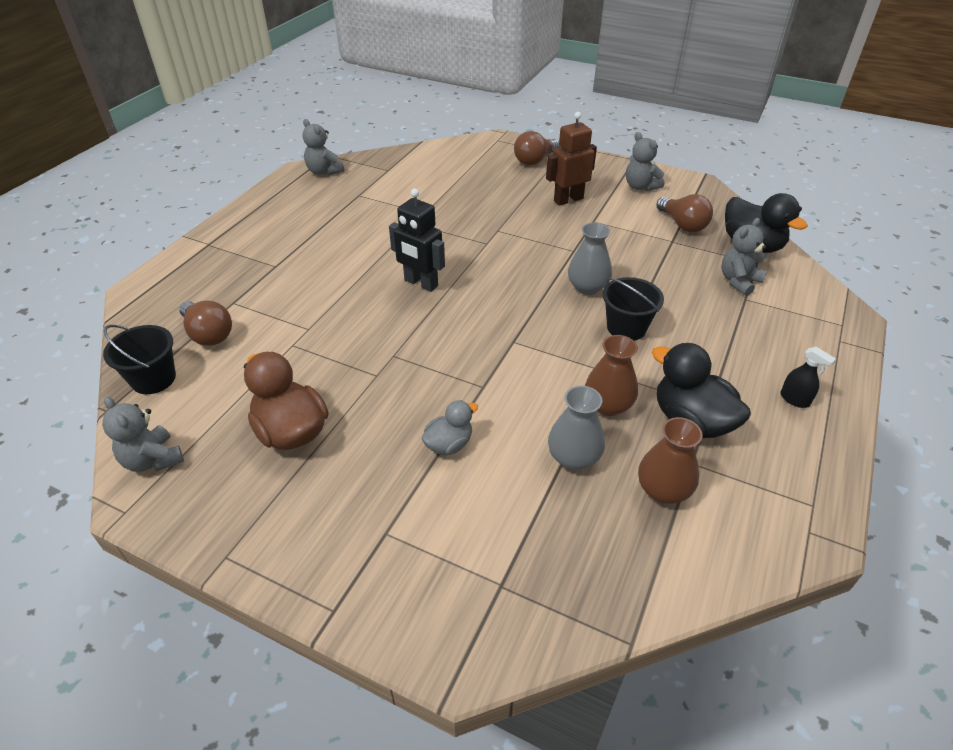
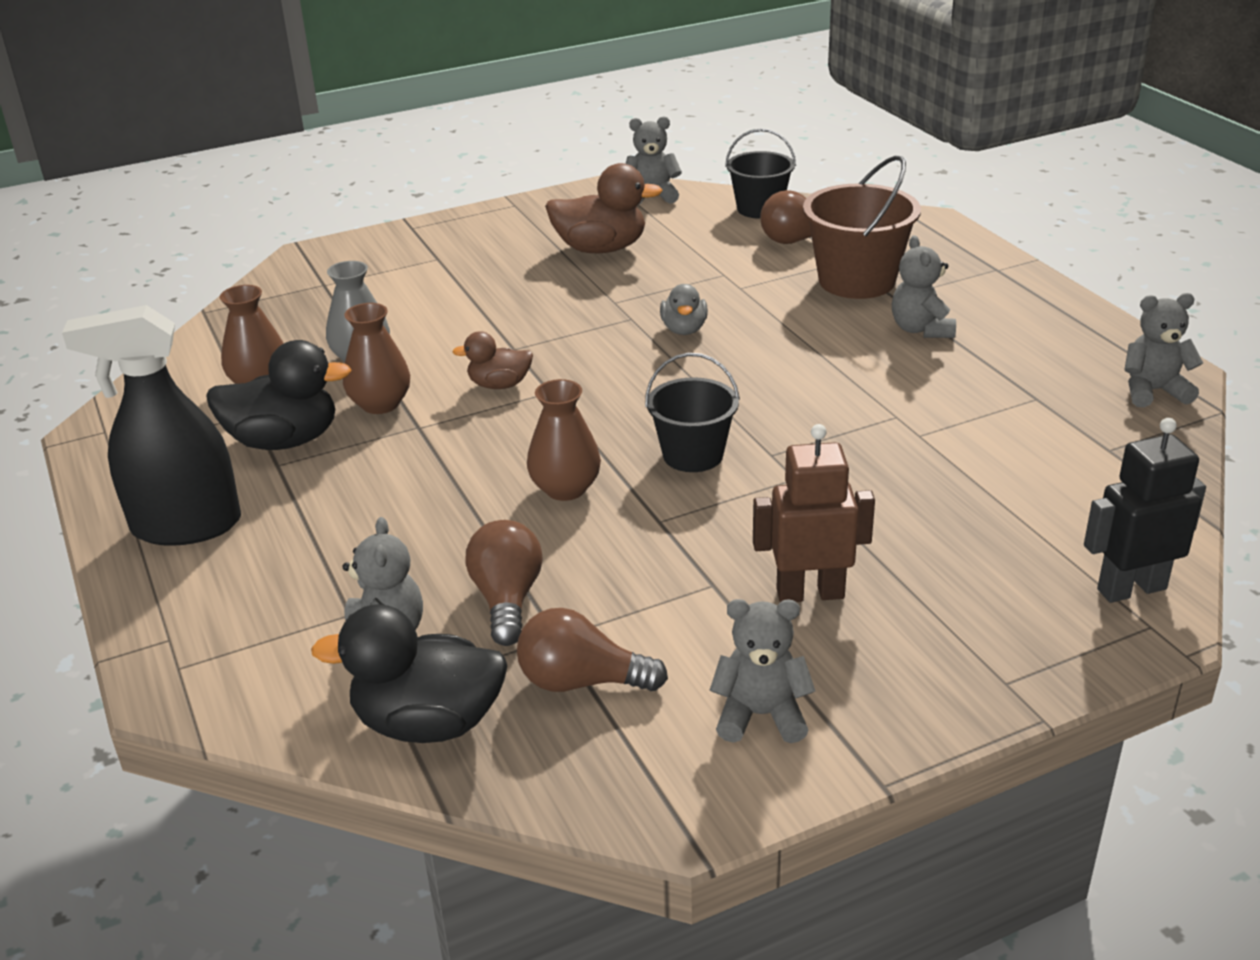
camera: 130 degrees right, 10 degrees down
(262, 286) = (856, 281): none -> brown bucket
(312, 244) = (921, 329): none -> grey teddy bear
(421, 283) = (738, 373): black robot -> black robot (1131, 589)
(449, 444) = (474, 308): grey duck -> grey duck (684, 329)
(529, 366) = (499, 385): none -> brown duck
(534, 160) = (1006, 630): brown light bulb -> brown light bulb (507, 600)
(568, 200) = (810, 593): brown robot -> brown robot turned 105 degrees counterclockwise
(587, 287) = (565, 488): grey vase -> brown vase
(626, 328) = (455, 477): black bucket -> black bucket (693, 455)
(794, 399) = (186, 526): black spray bottle -> black spray bottle, size x2.47

